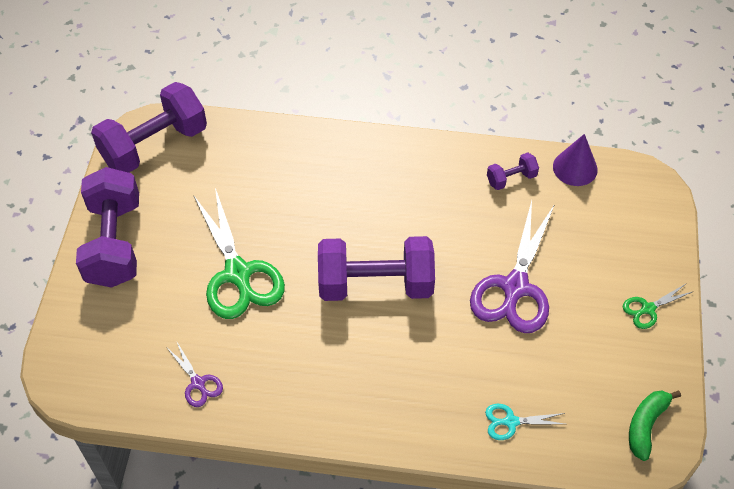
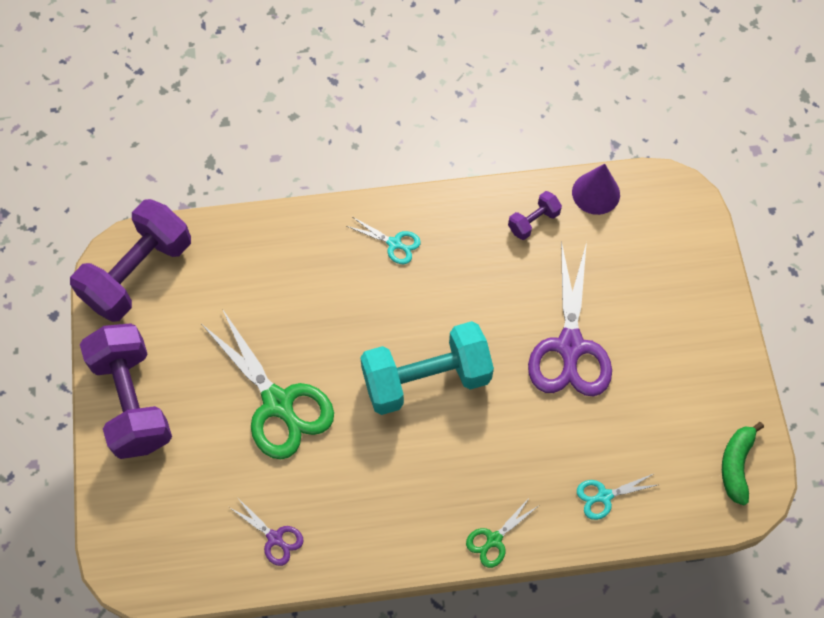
camera: 15 degrees left, 10 degrees up
(375, 284) = (426, 379): purple dumbbell -> turquoise dumbbell
(381, 169) = (394, 243): none -> turquoise scissors
(648, 309) = (708, 337): green scissors -> green scissors (494, 539)

